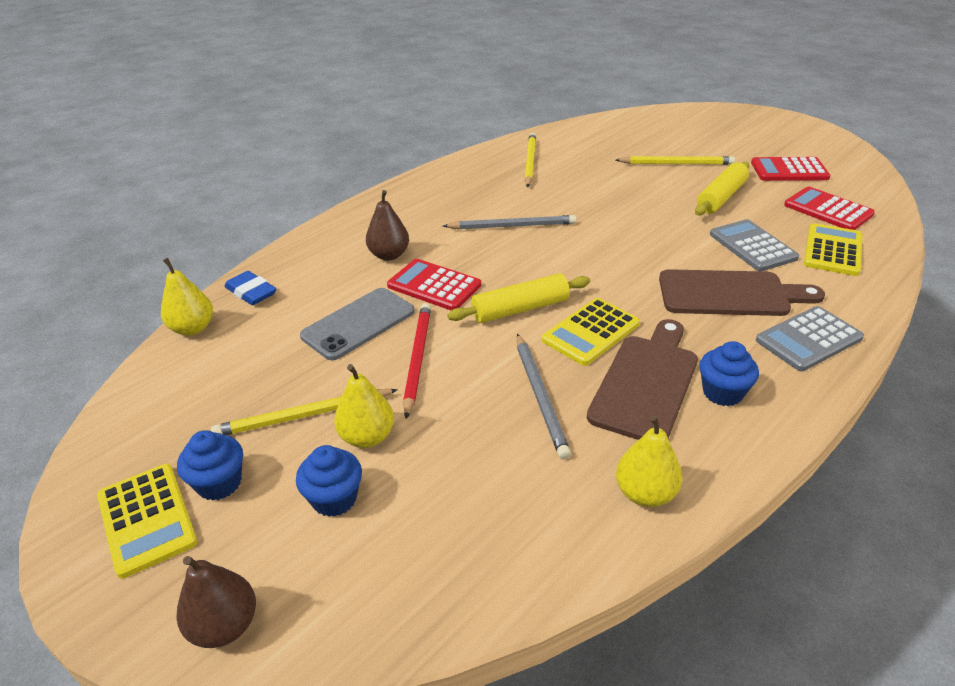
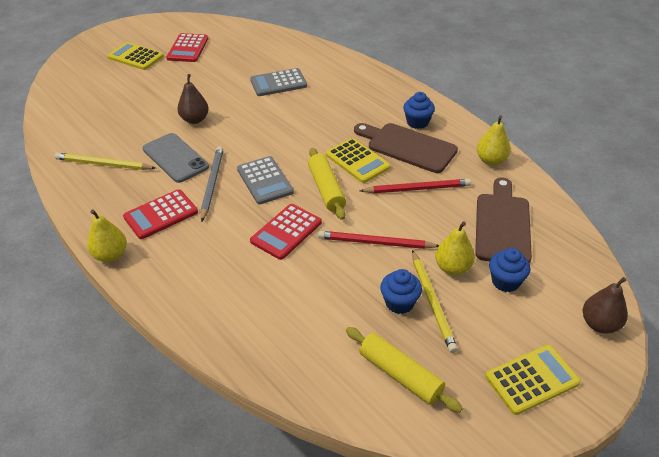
camera: 85 degrees left, 5 degrees up
(193, 328) = (315, 392): yellow pear -> yellow pear (110, 255)
(219, 483) = (497, 343): blue cupcake -> blue cupcake (399, 303)
(251, 292) = (266, 354): blue eraser -> none
(358, 324) = (328, 276): grey phone -> grey phone (175, 158)
(389, 255) = (232, 258): brown pear -> brown pear (195, 119)
(540, 396) = (417, 189): grey pencil -> red pencil
(676, 163) = (151, 91): yellow pencil -> none
(720, 197) = (212, 82): yellow rolling pin -> yellow rolling pin (400, 375)
(730, 294) = (328, 102): brown cutting board -> brown cutting board (502, 225)
(808, 339) = (376, 86): grey calculator -> grey calculator (265, 181)
(828, 210) = (246, 47): red calculator -> red calculator (161, 215)
(832, 250) = (292, 57): yellow calculator -> yellow calculator (135, 57)

